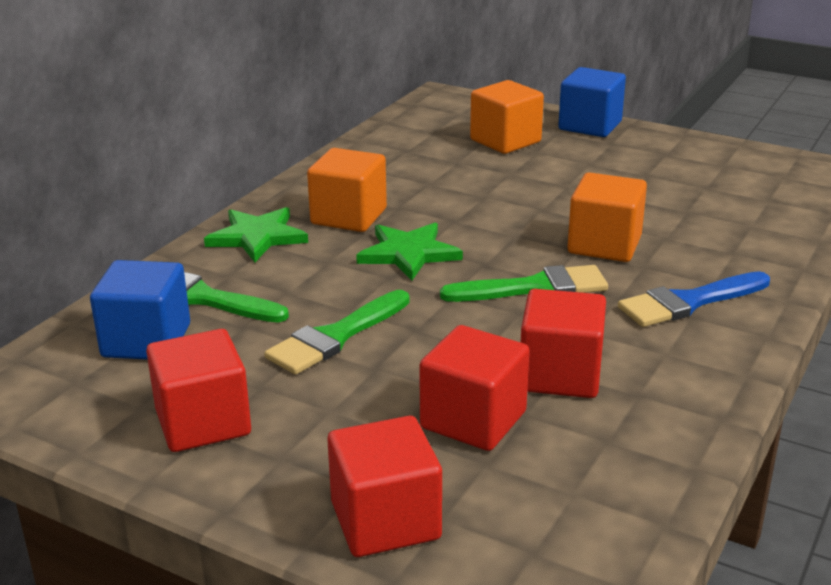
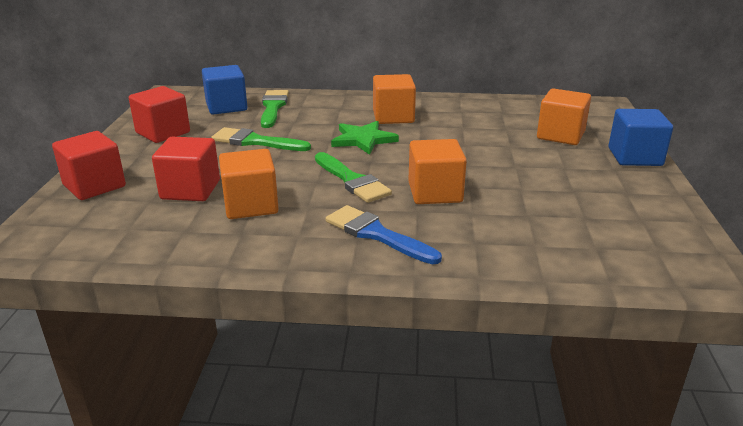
camera: 65 degrees right, 0 degrees up
(257, 237) = (347, 103): green star -> none
(560, 375) = (251, 205): red cube -> orange cube

